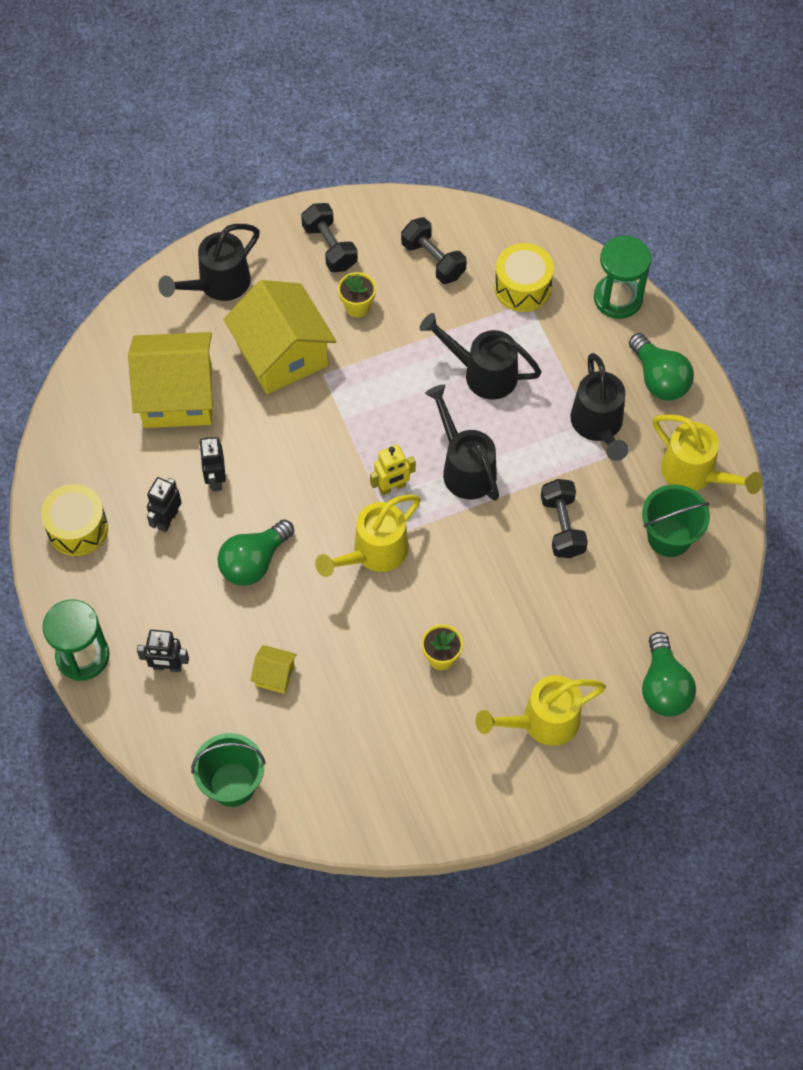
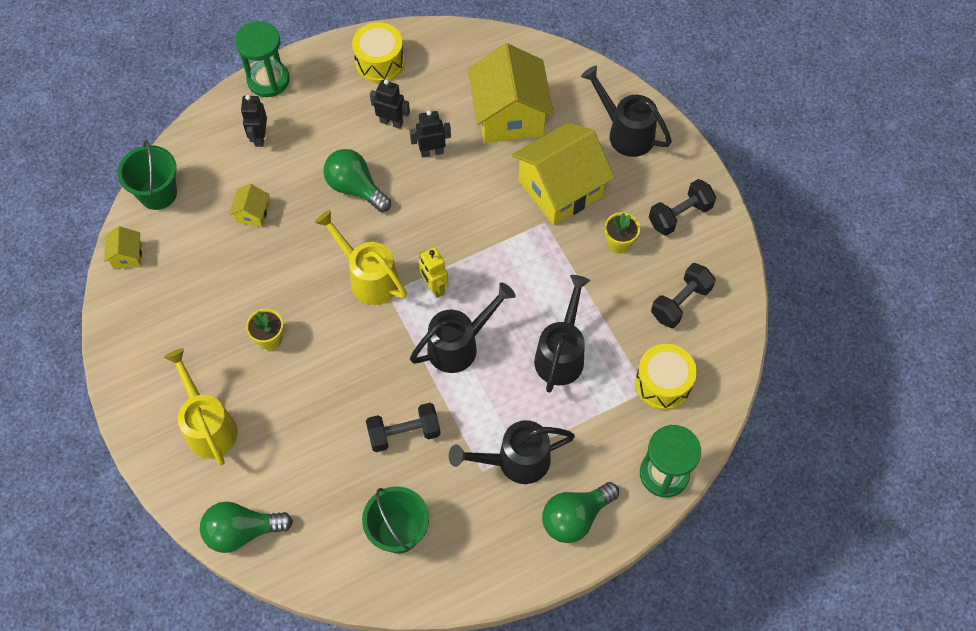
camera: 85 degrees right, 0 degrees up
(316, 817) = (127, 255): none -> yellow house
(694, 473) = (470, 555): yellow watering can -> none

